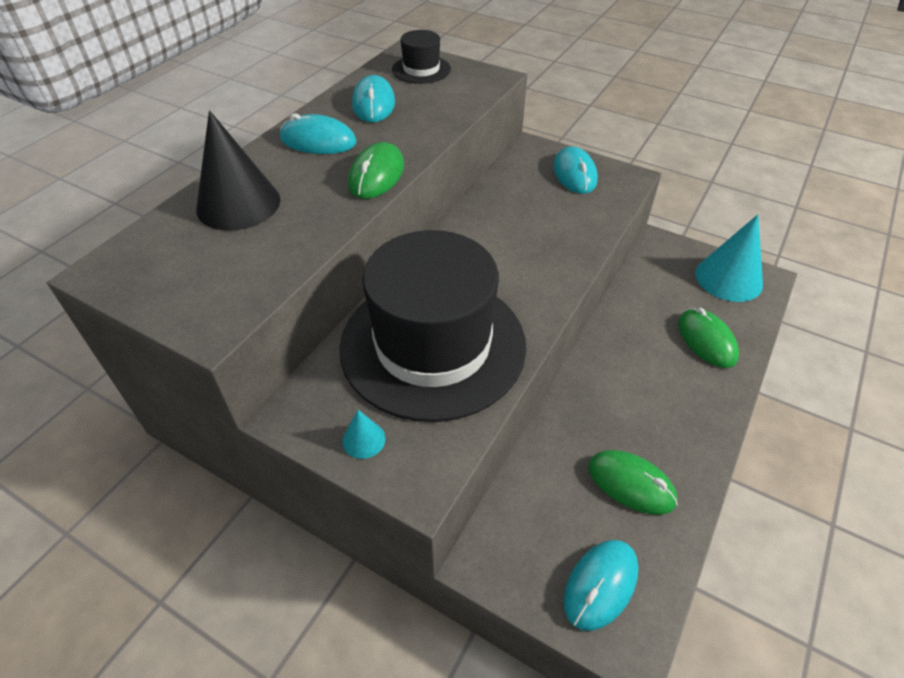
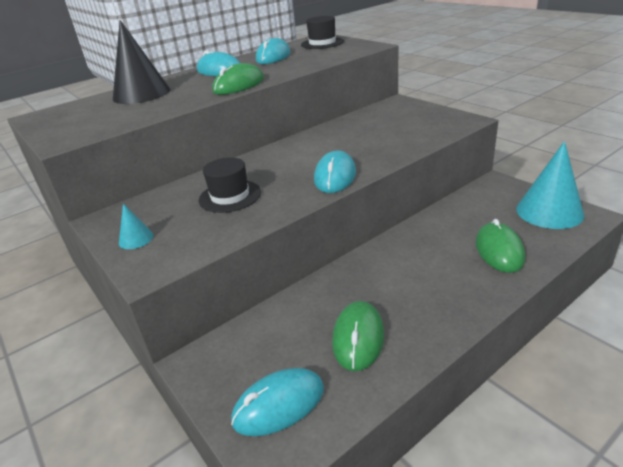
camera: 25 degrees right, 15 degrees down
(433, 345) = (230, 196): black hat -> black hat, size x0.42
(574, 174) = (420, 116): turquoise mouse -> turquoise mouse (335, 176)
(631, 484) = (358, 338): green mouse -> green mouse turned 45 degrees clockwise

